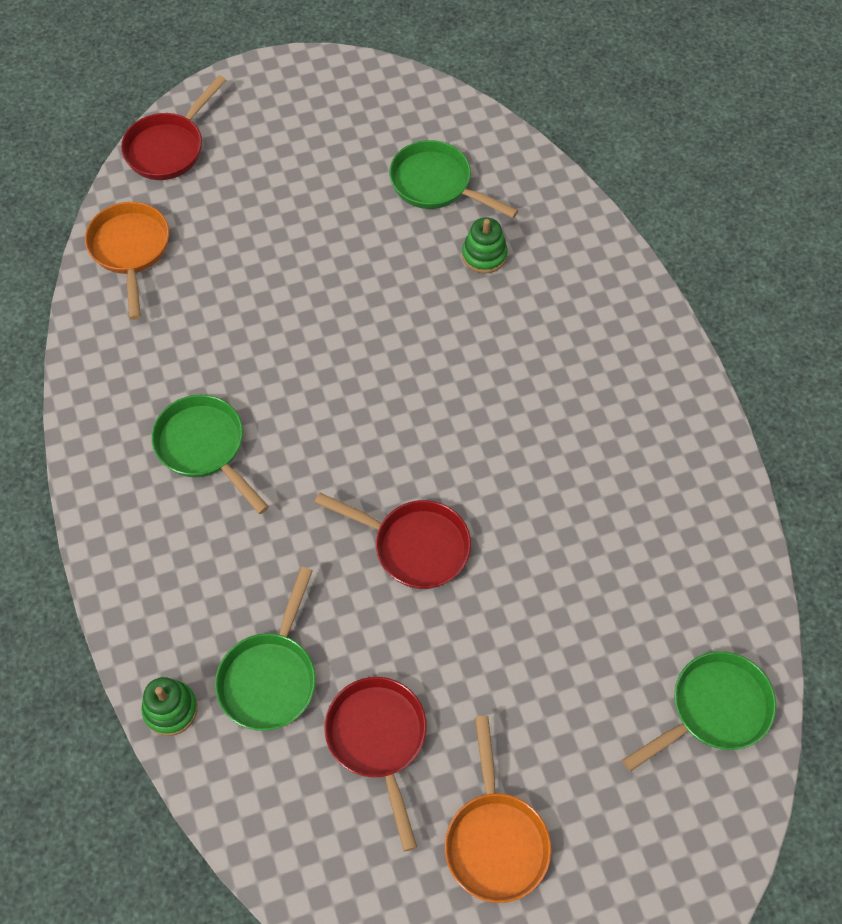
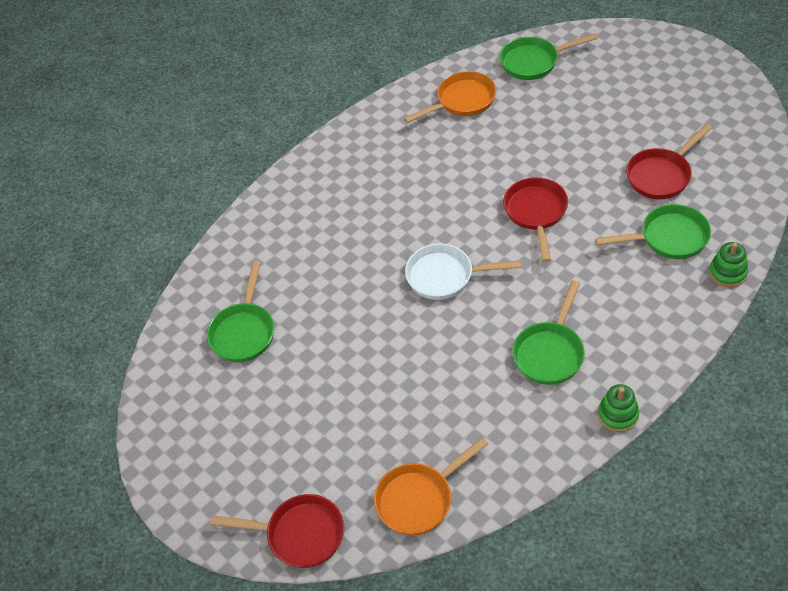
camera: 110 degrees left, 10 degrees down
(382, 399) = (445, 276): none -> white pan
(484, 255) = (294, 276): green stacking toy -> green stacking toy (618, 415)
(495, 839) = (669, 110): orange pan -> orange pan (462, 101)
(713, 710) = (534, 62): green pan -> green pan turned 45 degrees counterclockwise

